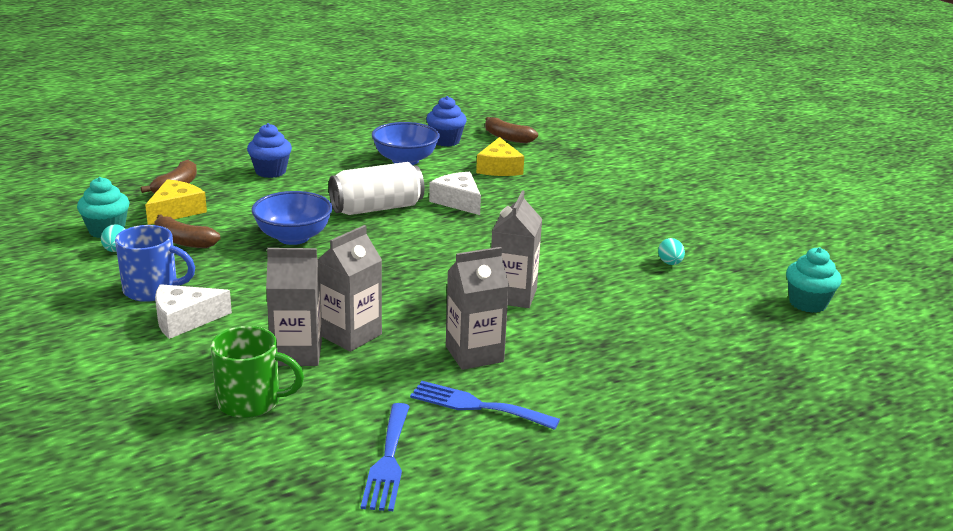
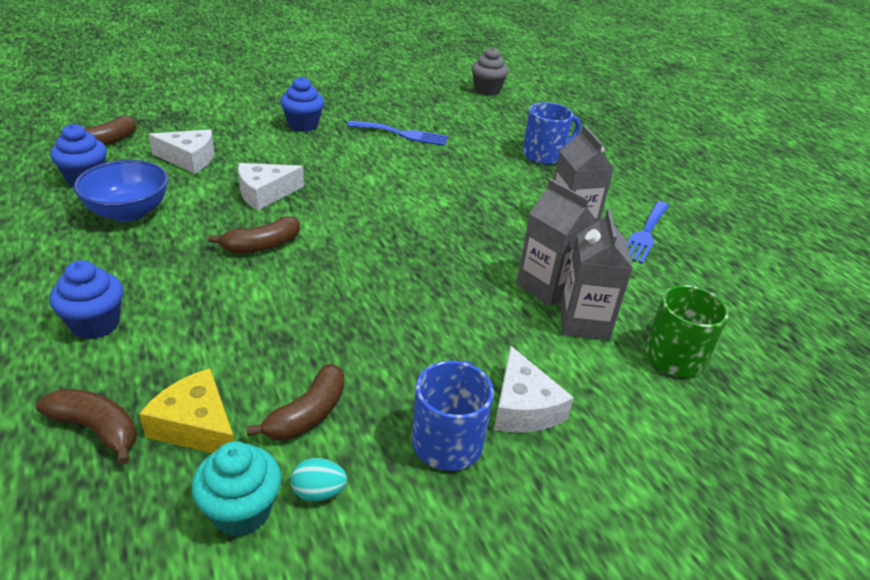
camera: 85 degrees left, 10 degrees up
(293, 237) = (322, 312): blue bowl -> none
(377, 208) = (262, 246): white can -> brown banana
(388, 461) = (731, 283): blue fork -> blue fork (402, 134)
(499, 168) = (189, 159): yellow cheese -> white cheese
(512, 295) = (472, 193): grey carton -> none
(601, 204) = (303, 125): none -> blue cupcake
(640, 342) = (544, 155): none -> blue mug
(670, 263) = (423, 120): turquoise egg -> none
(807, 303) = (487, 90): turquoise cupcake -> grey cupcake

